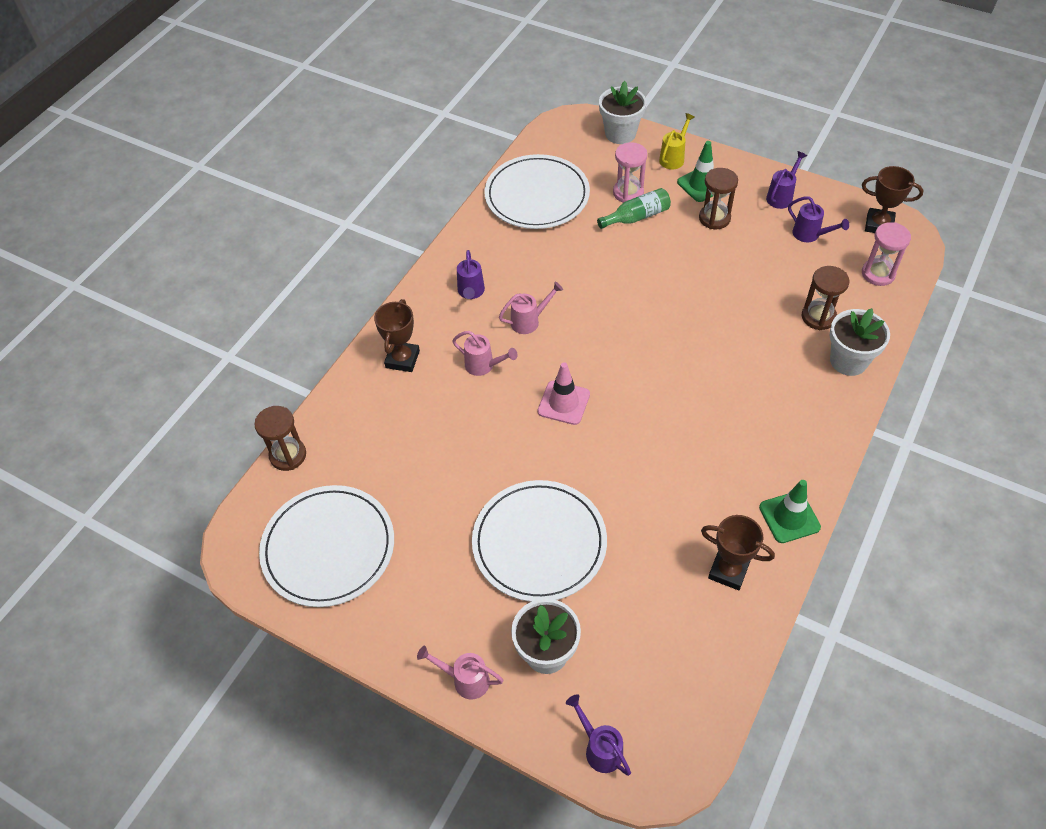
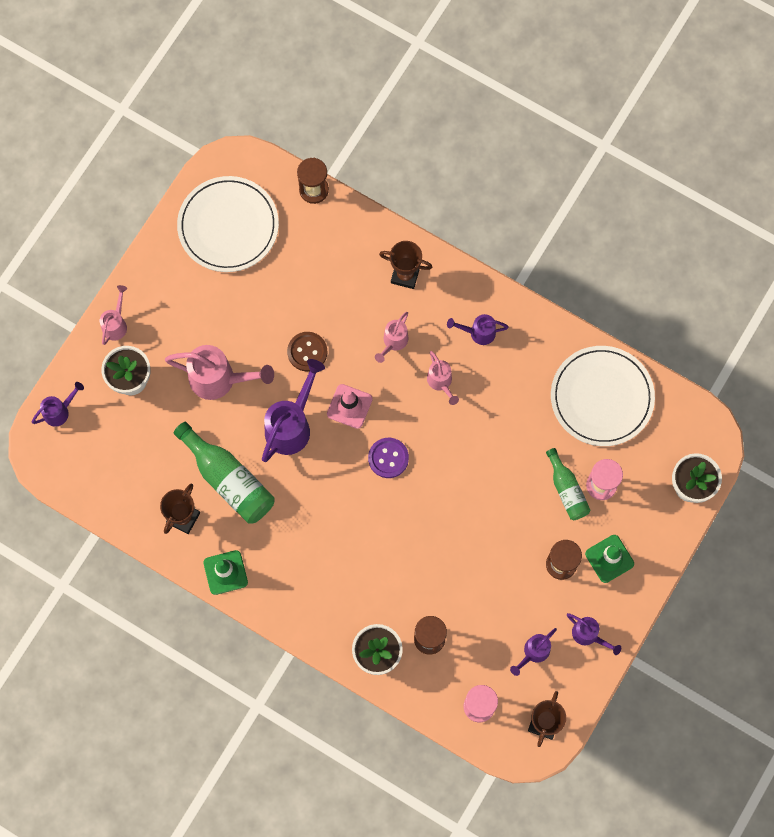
camera: 90 degrees right, 20 degrees up
(498, 449) = (307, 352): none -> brown button
(539, 543) = (219, 379): white plate -> pink watering can
(592, 459) = (291, 425): none -> purple watering can
(622, 363) = (388, 458): none -> purple button
(670, 522) = (228, 479): none -> green bottle
(673, 158) = (650, 536): yellow watering can -> none

